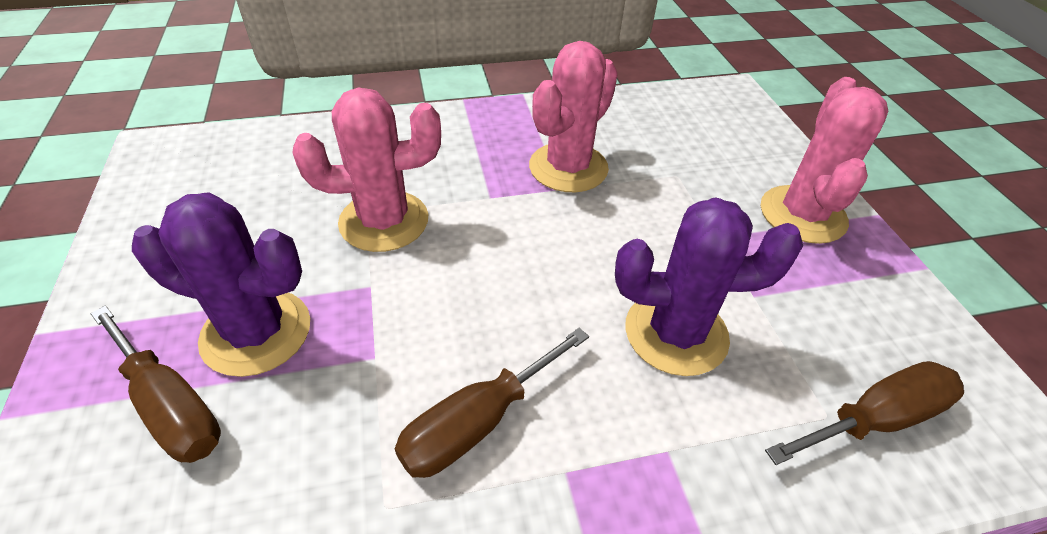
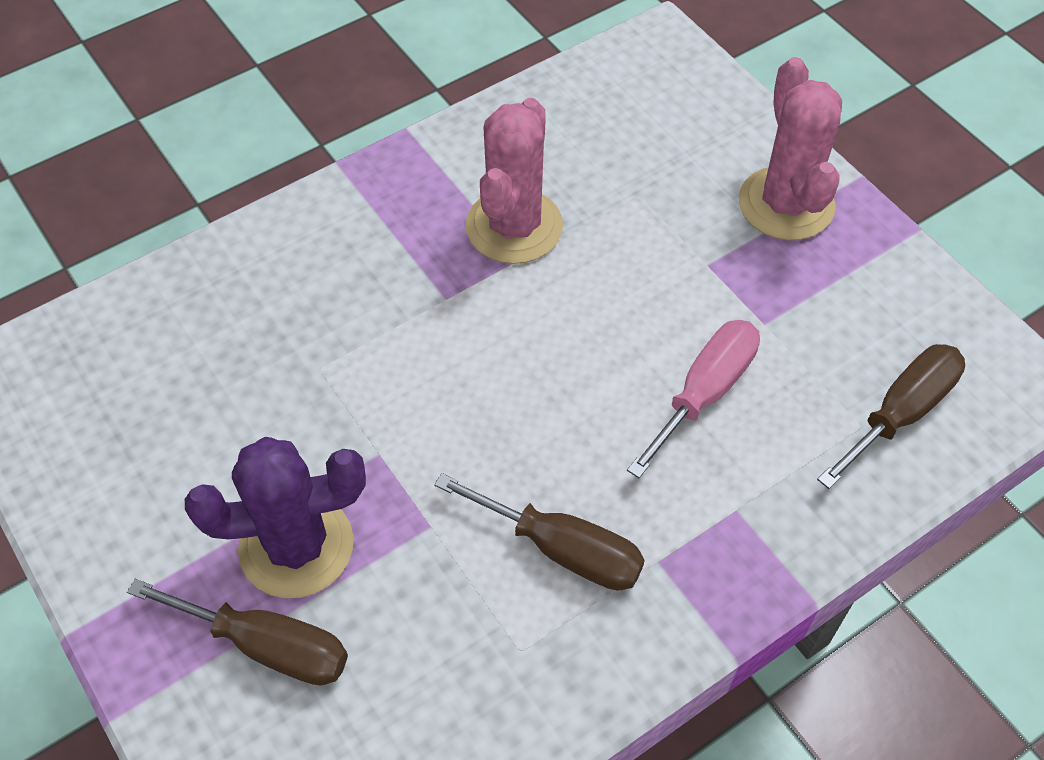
camera: 20 degrees left, 10 degrees up
(384, 221) = (346, 372): pink cactus -> none
(478, 422) = (562, 549): brown screwdriver -> brown screwdriver turned 90 degrees counterclockwise
(676, 333) = (704, 393): purple cactus -> pink screwdriver

